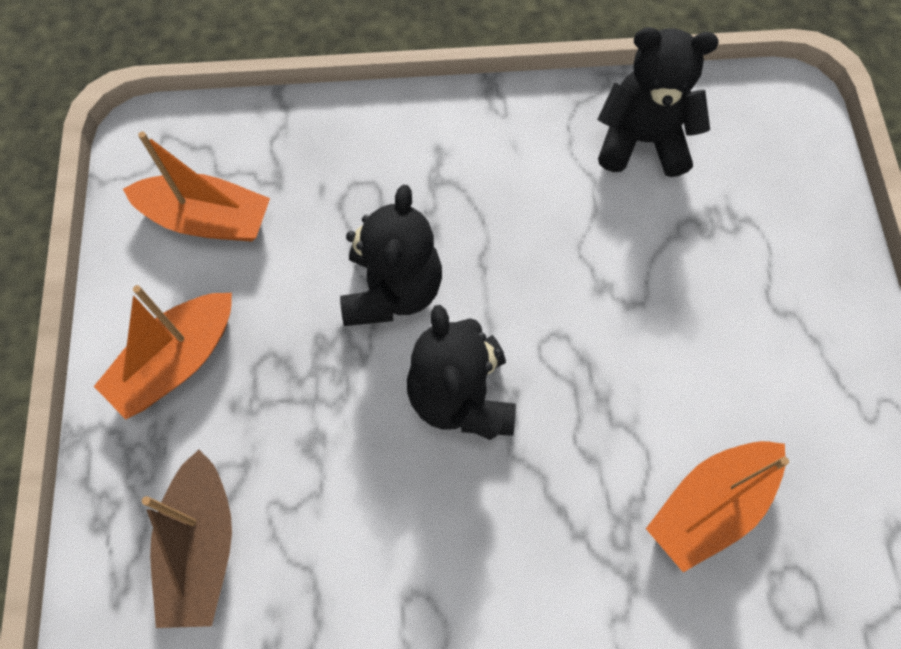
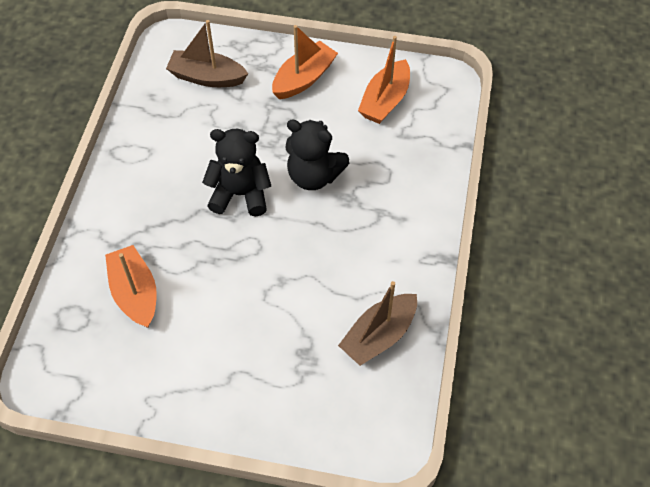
camera: 105 degrees right, 10 degrees down
(176, 362) = (304, 78): orange boat -> orange boat turned 75 degrees clockwise
(642, 141) = (379, 336): black teddy bear -> brown boat

